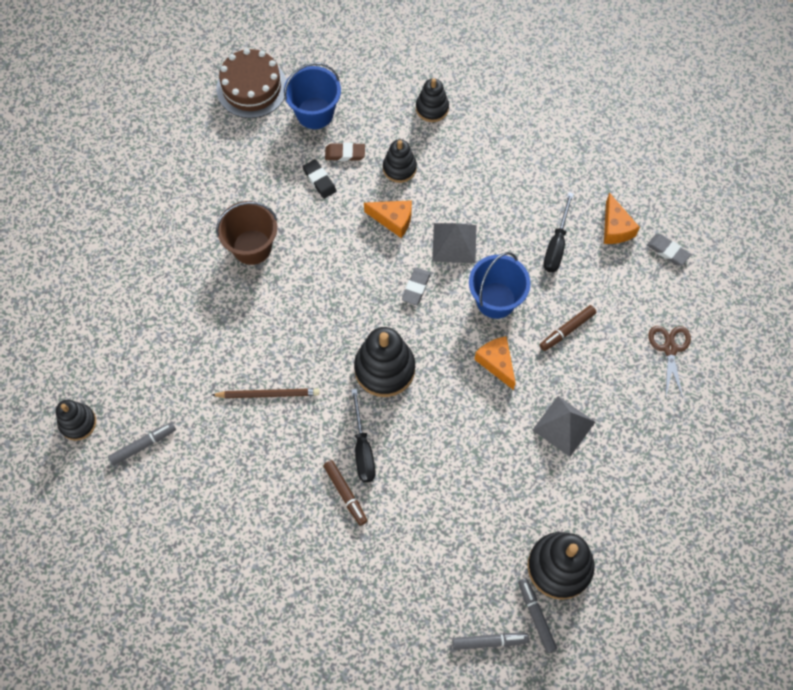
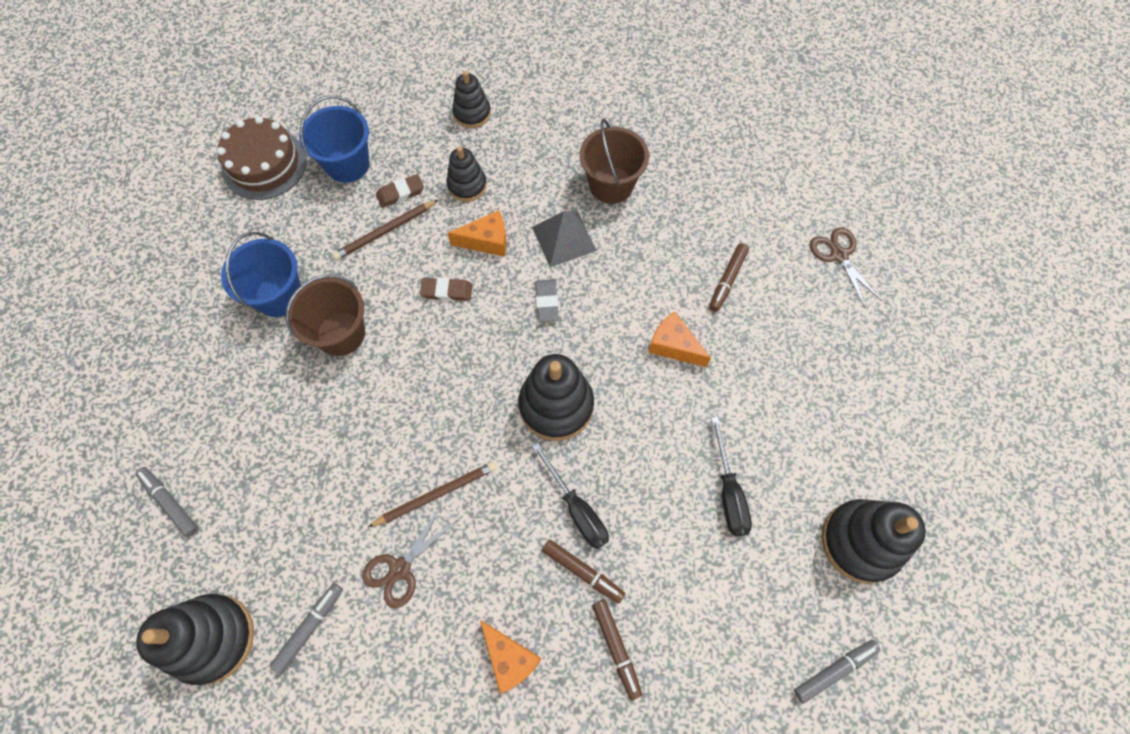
camera: 25 degrees left, 0 degrees up
(78, 423) = (212, 638): black stacking toy -> black stacking toy, size x1.66
(220, 434) = (400, 569): none -> brown scissors
(319, 180) = (385, 232): black eraser -> brown pencil
(343, 555) = (616, 648): none -> brown marker
(344, 247) = (447, 291): none -> brown eraser
(496, 300) = (638, 280): blue bucket -> blue bucket (279, 296)
(514, 214) = (611, 185): none -> brown bucket
(536, 616) = (867, 613): grey marker -> grey marker (170, 502)
(556, 245) = (670, 198): black screwdriver -> black screwdriver (728, 492)
(564, 426) = (779, 382): grey pyramid -> none
(615, 228) = (719, 158): orange cheese -> orange cheese (510, 658)
(668, 251) = (782, 160): grey eraser -> none

